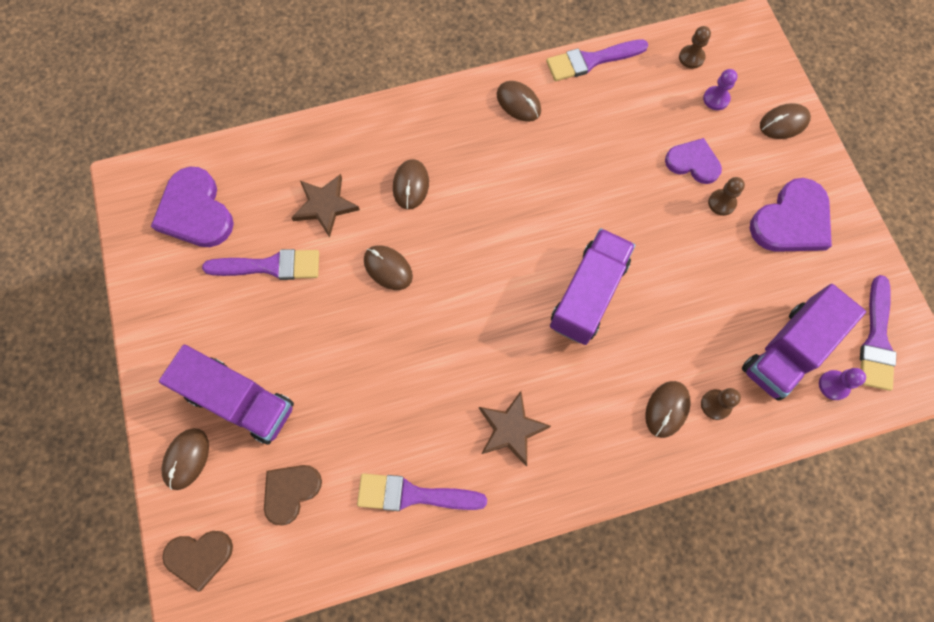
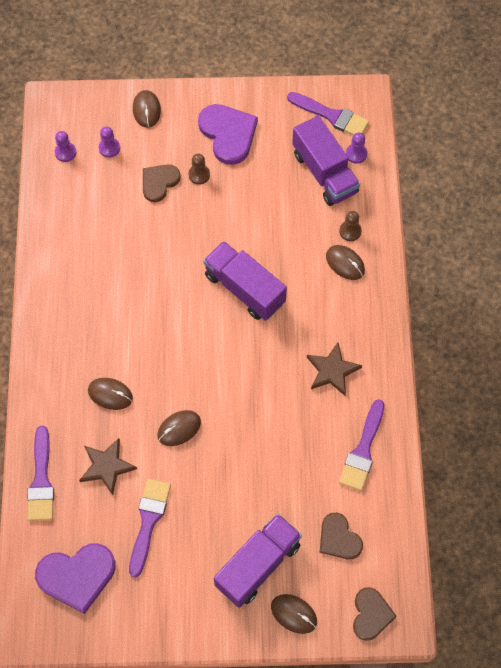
camera: 75 degrees left, 5 degrees down
(518, 103) = (61, 292): brown mouse -> none
(591, 61) = (41, 226): purple brush -> purple brush (41, 480)
(691, 58) = (65, 152): brown pawn -> purple pawn
(693, 162) = (159, 182): purple heart -> brown heart

